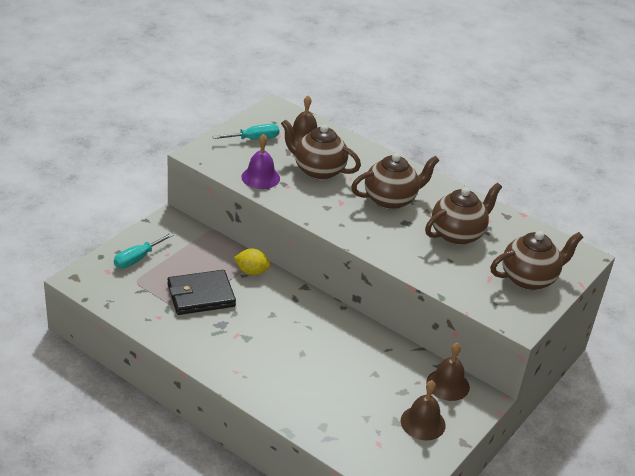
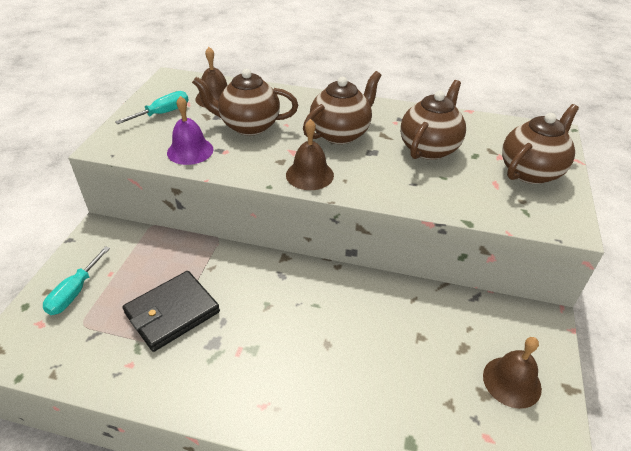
camera: 20 degrees left, 5 degrees up
(252, 271) = (218, 260): yellow lemon -> none
(448, 384) = (499, 318): brown bell -> brown bell (309, 175)

